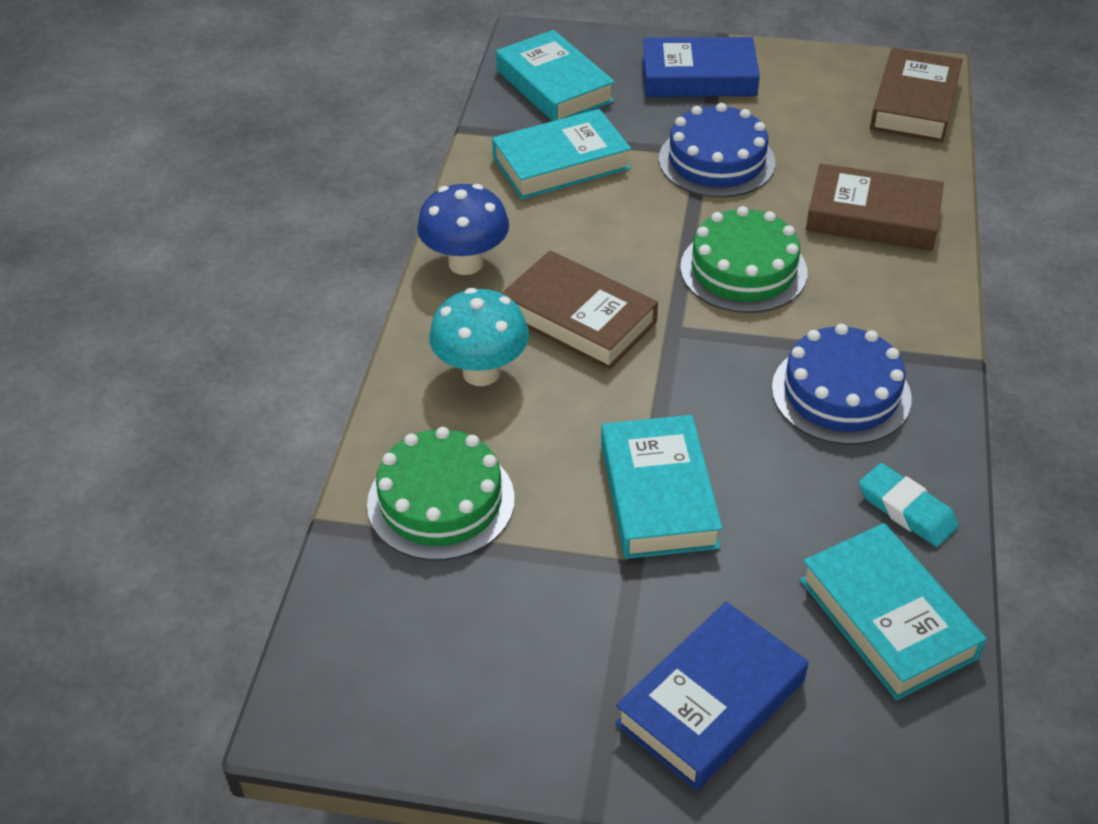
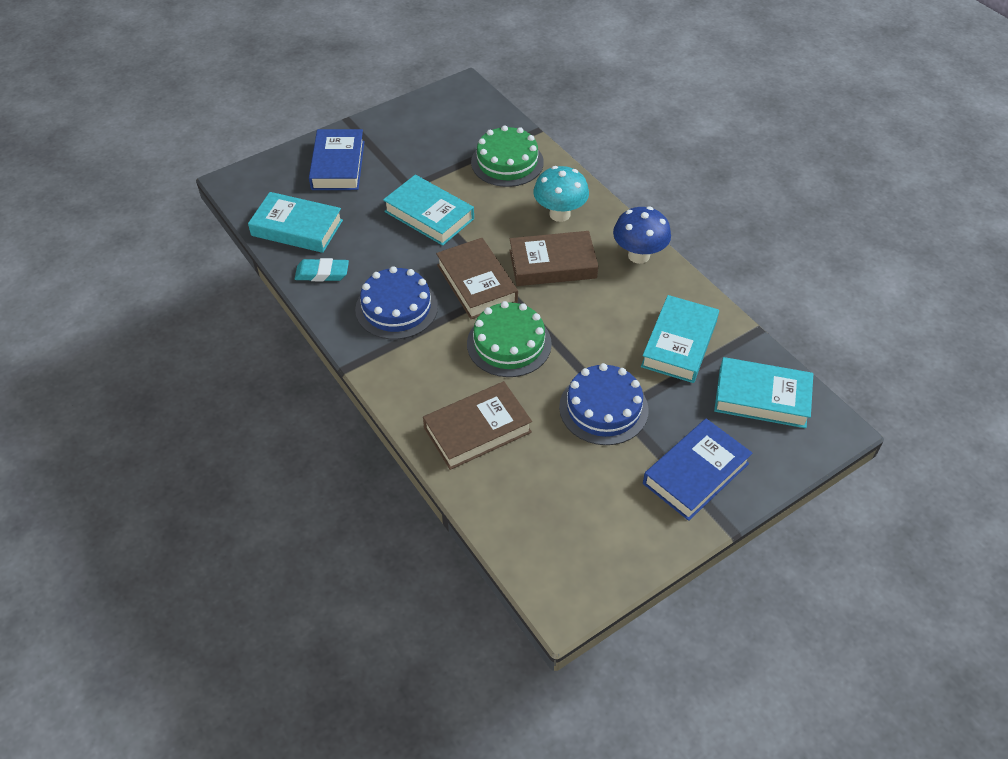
camera: 135 degrees right, 5 degrees up
(914, 104) = (540, 557): brown book -> brown book (477, 283)

